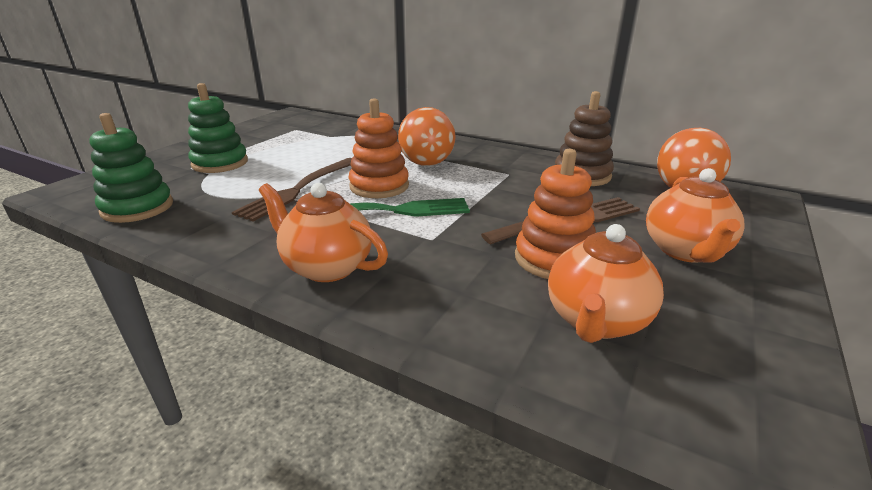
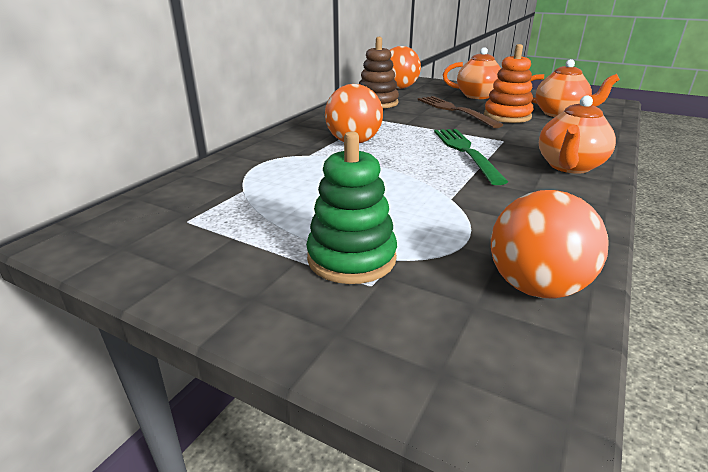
camera: 90 degrees left, 0 degrees up
(137, 208) = (535, 287): green stacking toy -> orange ball
(298, 190) = (436, 191): brown fork -> none
(379, 186) = (414, 158): orange stacking toy -> none

